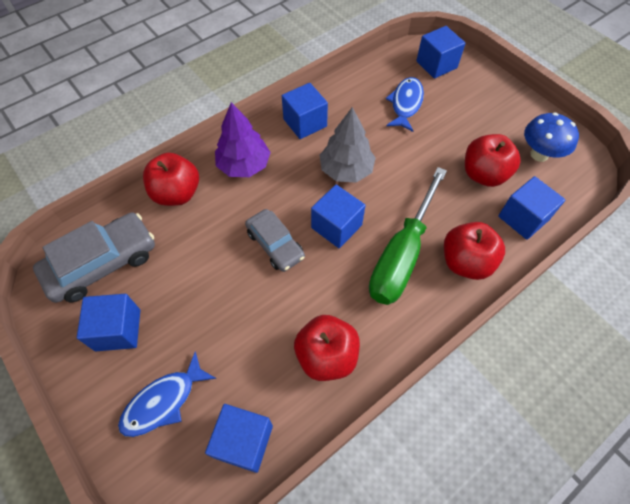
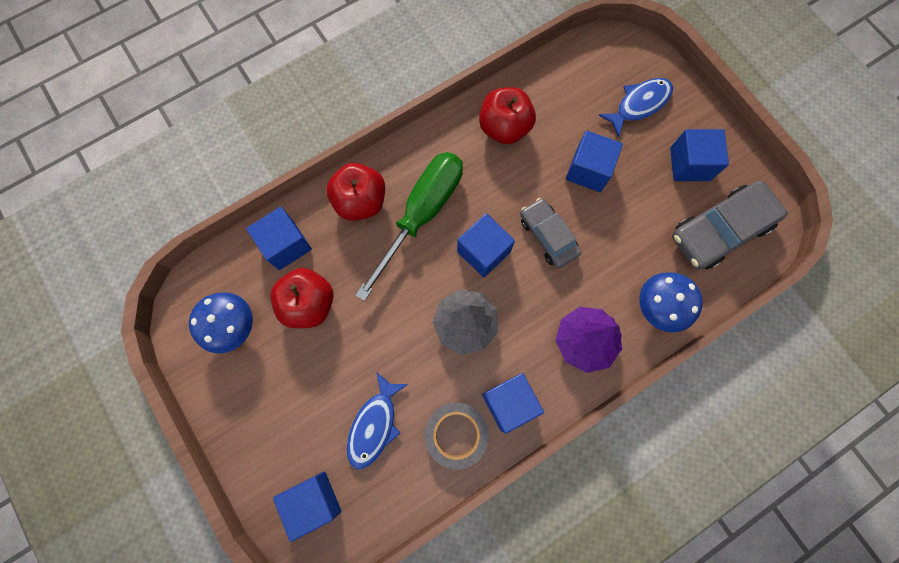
camera: 175 degrees left, 15 degrees up
(177, 193) = (657, 307): red apple -> blue mushroom
(244, 441) = (573, 73): blue cube -> blue cube (588, 170)
(343, 103) = (456, 434): none -> grey tape

